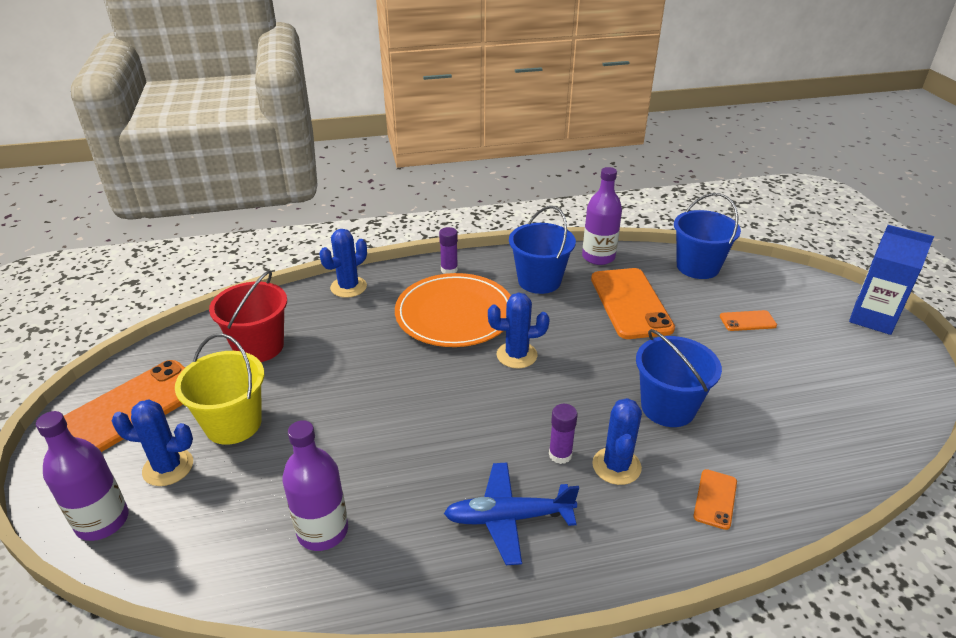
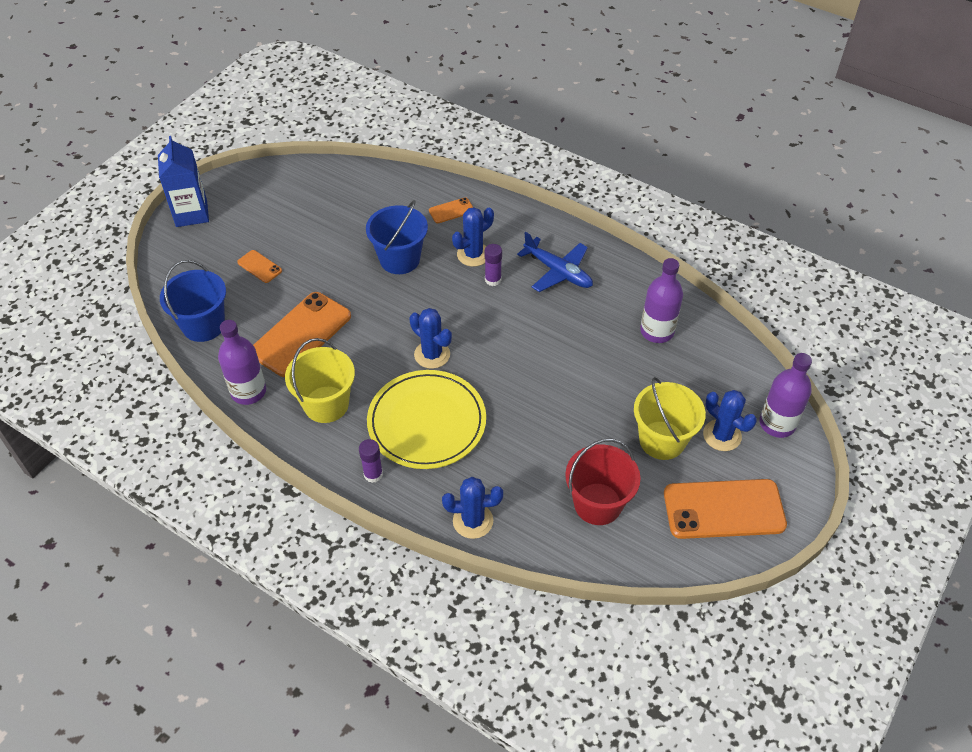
camera: 135 degrees left, 15 degrees up
(455, 314) = (427, 422): orange plate -> yellow plate
(539, 281) = (326, 404): blue bucket -> yellow bucket

